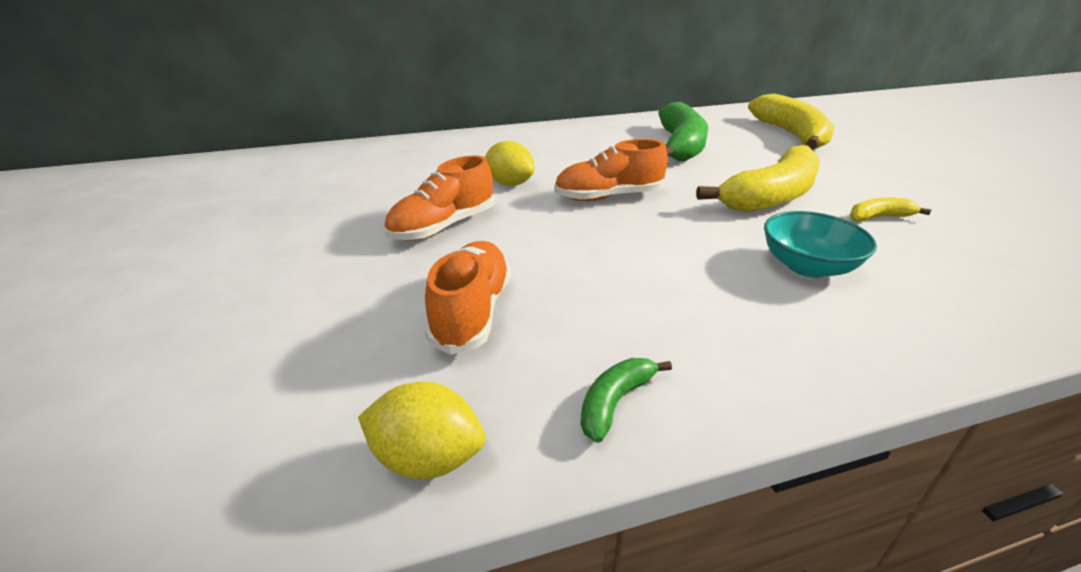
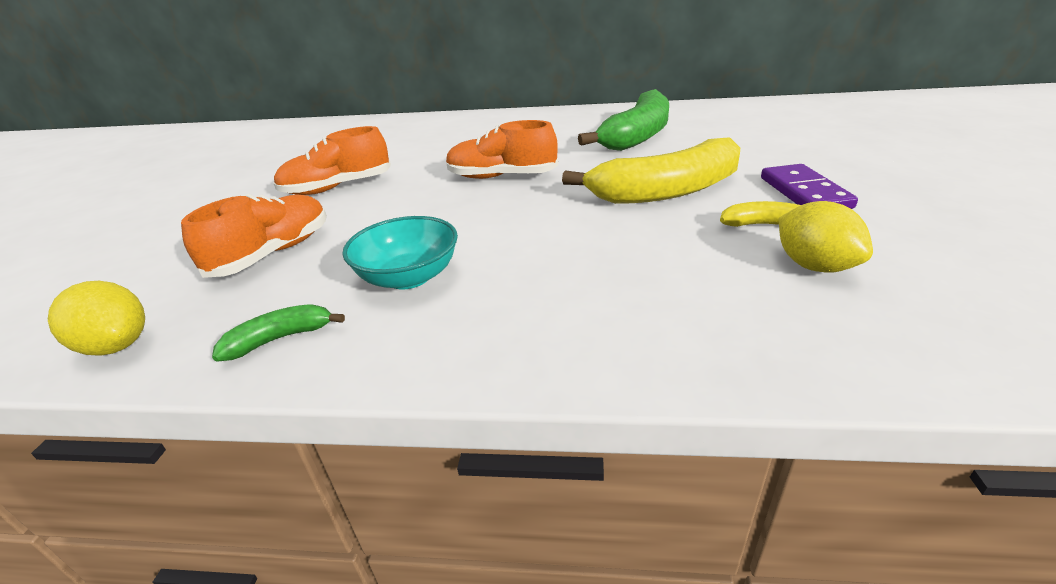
camera: 25 degrees right, 0 degrees up
(509, 184) = (432, 158): yellow lemon -> yellow lemon (814, 266)
(791, 135) = (783, 132): yellow banana -> none
(807, 266) = (606, 262): turquoise bowl -> turquoise bowl (409, 277)
(871, 187) = (804, 192): none -> purple domino

